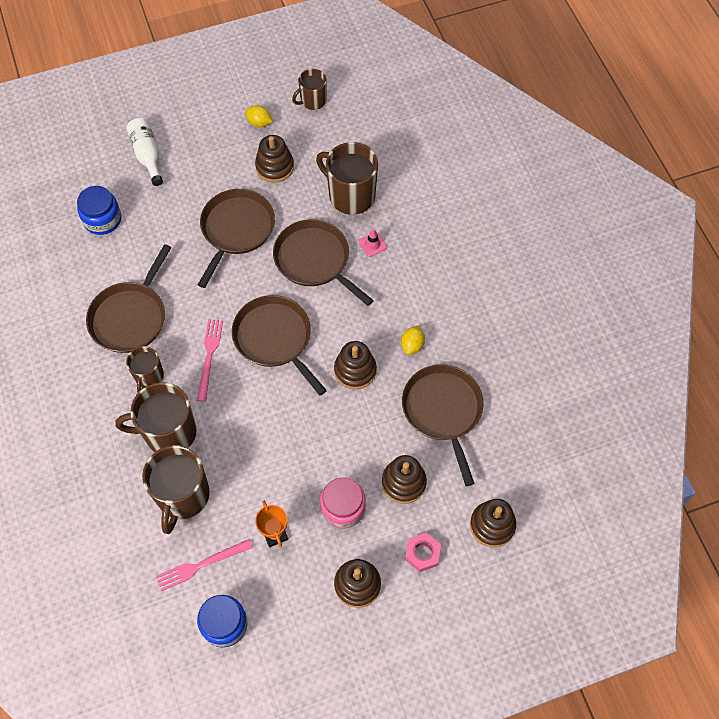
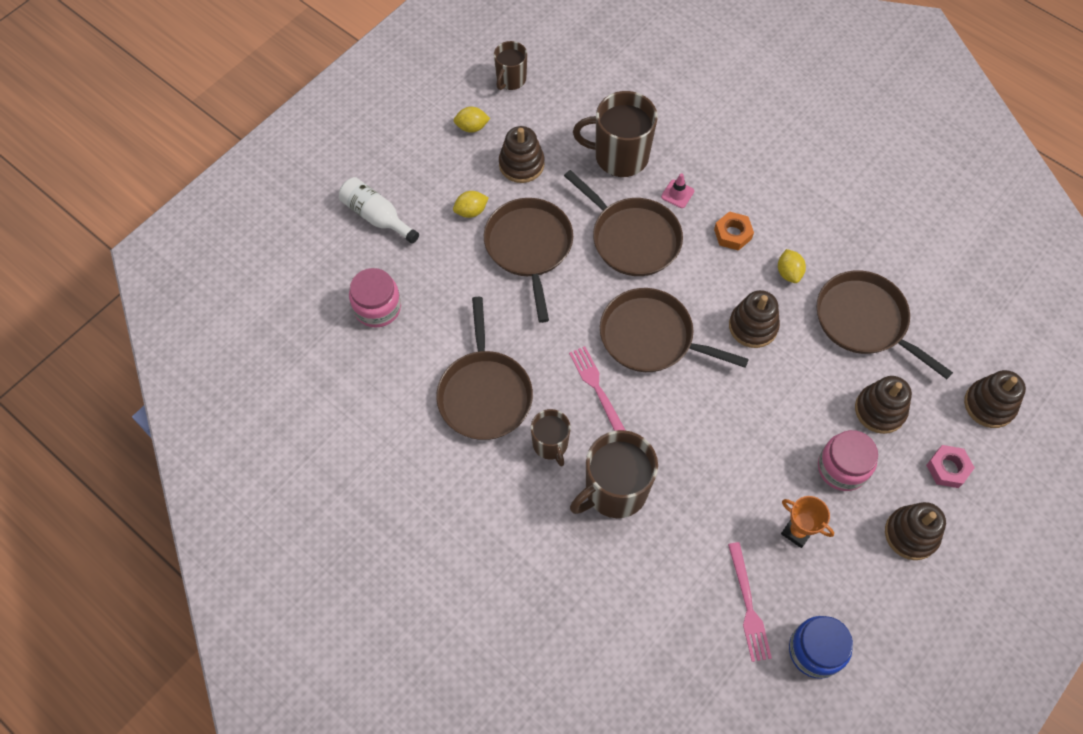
camera: 30 degrees left, 0 degrees up
(102, 219) = (377, 307): blue jar -> pink jar
(183, 496) = (677, 547): brown mug -> none
(201, 565) = (748, 606): pink fork -> pink fork turned 45 degrees counterclockwise
(214, 183) = (471, 211): none -> yellow lemon
(315, 260) = (632, 238): brown pan -> brown pan turned 150 degrees counterclockwise
(391, 295) = (732, 234): none -> orange nut

